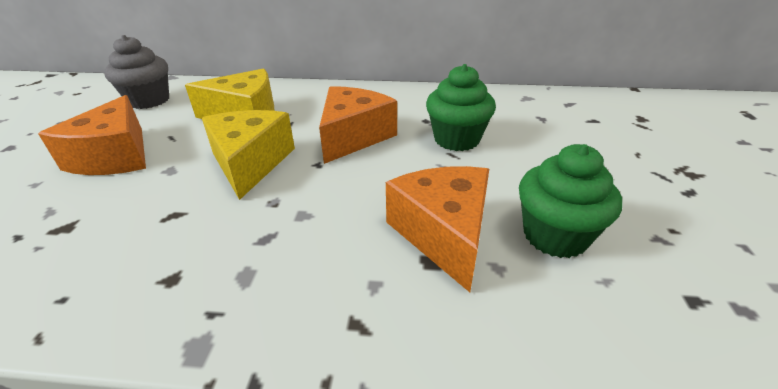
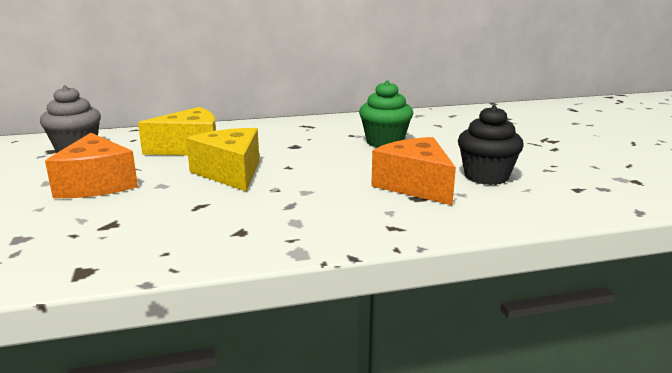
camera: 20 degrees left, 15 degrees down
(353, 136) = (302, 149): orange cheese -> none
(555, 236) = (486, 176): green cupcake -> black cupcake

